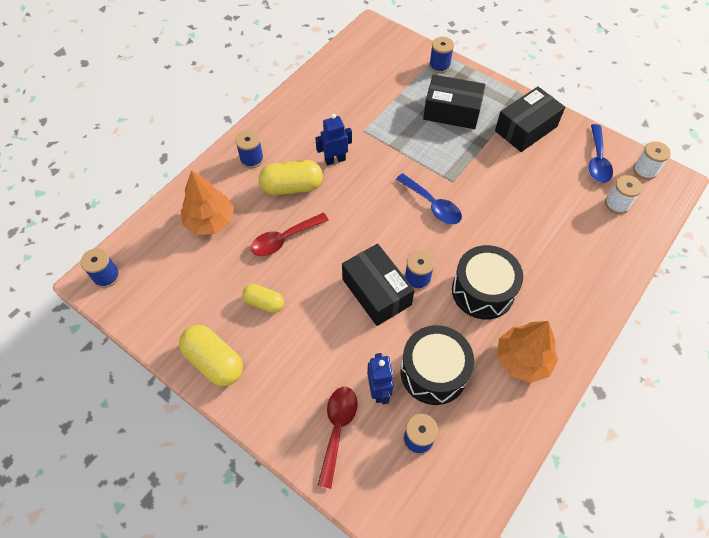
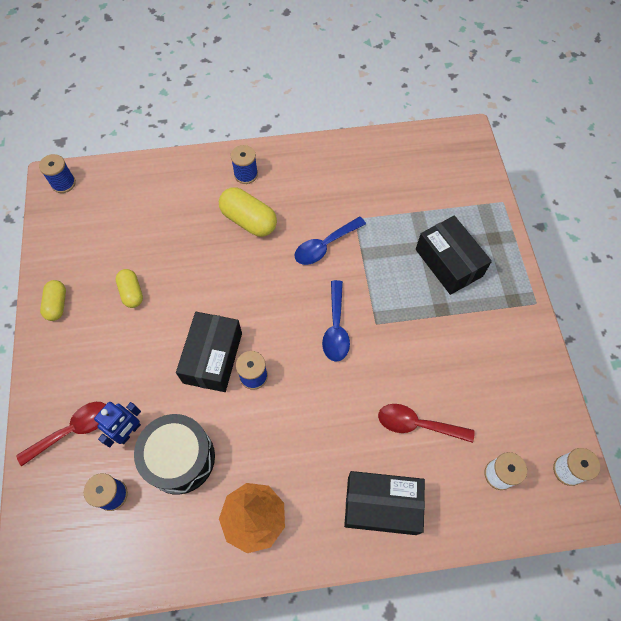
camera: 45 degrees right, 5 degrees up
(210, 221) = (166, 199): orange tree -> none
(214, 361) = (57, 304): yellow capsule -> yellow capsule, size x0.62
(284, 239) = (198, 257): red spoon -> red spoon (417, 424)
(335, 160) = (304, 225): blue robot -> none
(439, 66) = (487, 213): blue spool -> none
(483, 291) = (290, 434): black drum -> none
(526, 129) = (498, 333): black box -> black box (381, 505)
(597, 160) = (531, 419): blue spoon -> blue spoon (325, 246)

